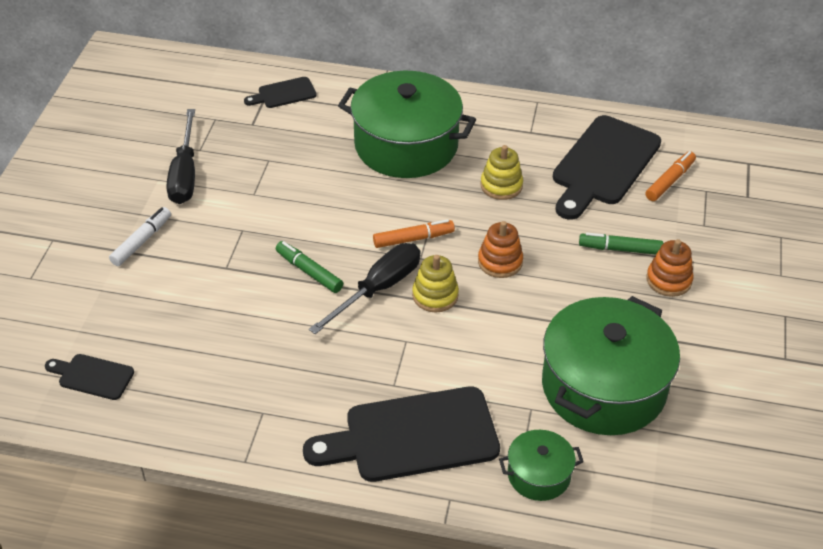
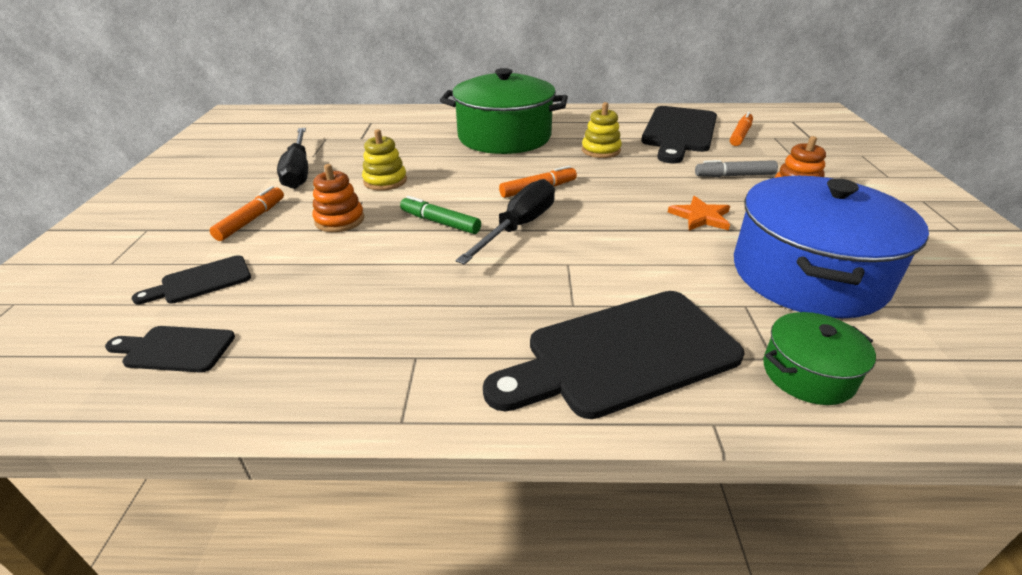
camera: 10 degrees left, 10 degrees down
(141, 241) = (251, 220): white marker -> orange marker
(284, 93) = (386, 120): black cutting board -> black cutting board (201, 281)
(435, 295) = (580, 225): yellow stacking toy -> yellow stacking toy (385, 181)
(500, 262) = (630, 195): orange stacking toy -> orange stacking toy (339, 220)
(552, 302) = (700, 217): none -> orange star
(603, 387) = (807, 275): green pot -> blue pot
(620, 249) = (734, 175): green marker -> grey marker

